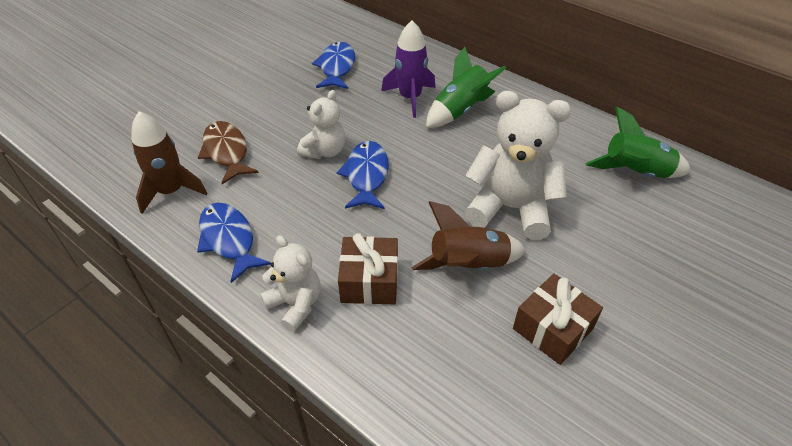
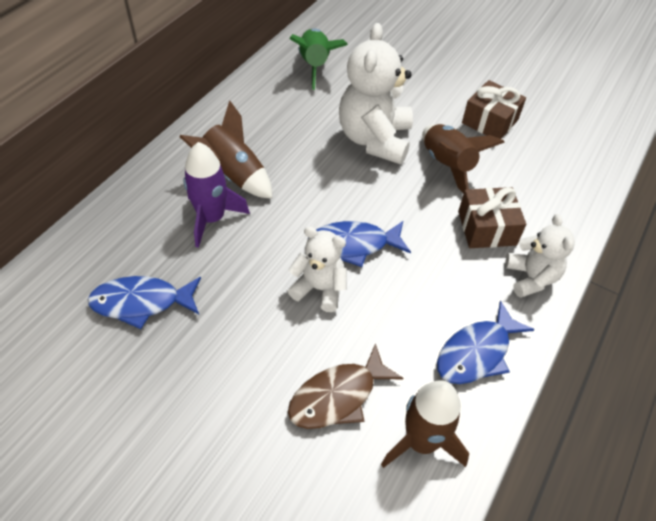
camera: 100 degrees left, 5 degrees up
(295, 304) = (531, 278): white teddy bear -> white teddy bear turned 135 degrees clockwise
(460, 110) = (234, 174): green rocket -> brown rocket

